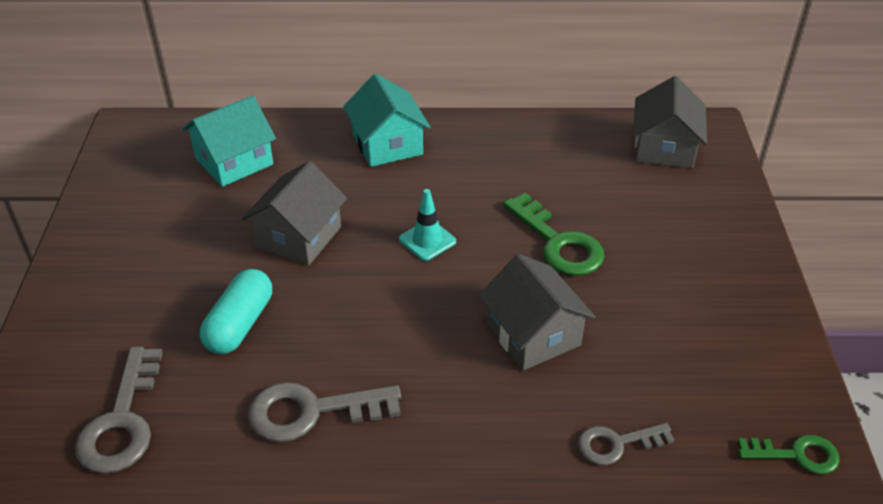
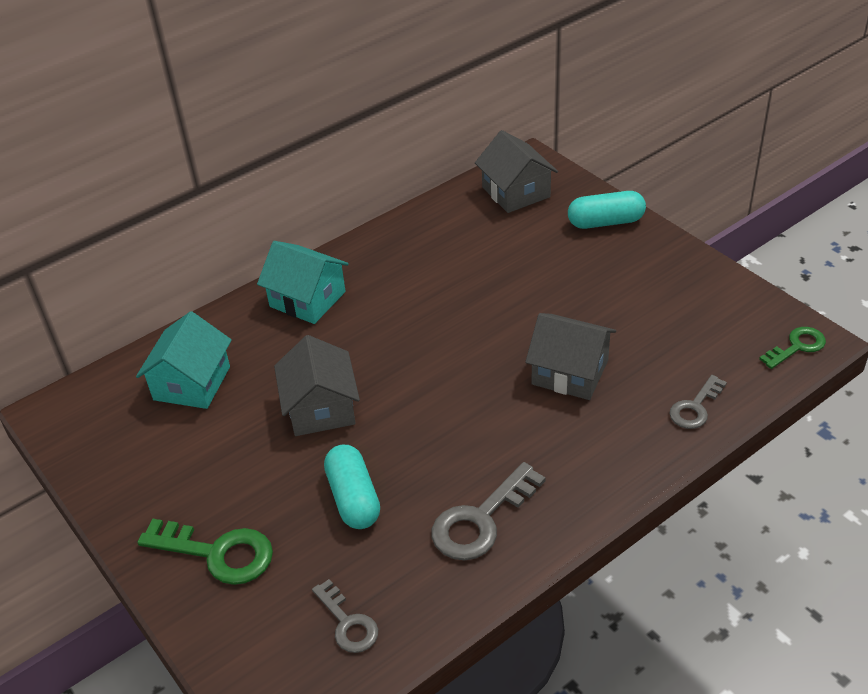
camera: 35 degrees left, 0 degrees up
(122, 421) = (347, 623): grey key -> grey key, size x0.62
(427, 240) = (423, 353): turquoise traffic cone -> none
(557, 242) = (517, 300): green key -> green key (217, 553)
(722, 219) = (605, 222): none -> turquoise capsule

